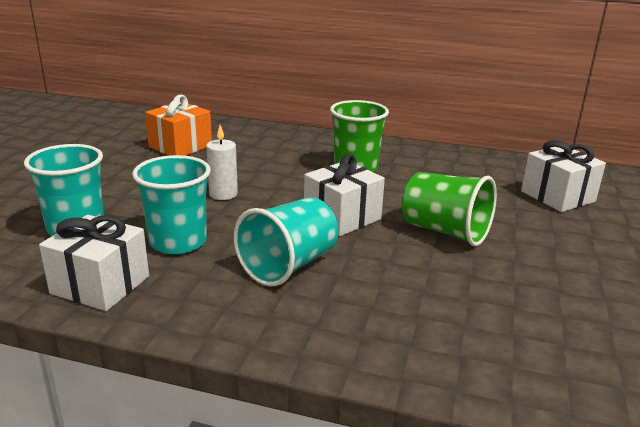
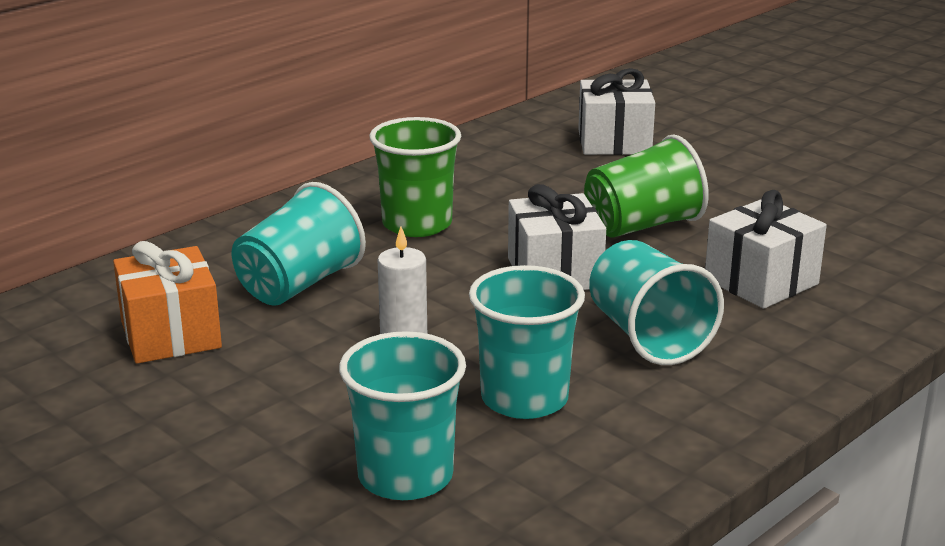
camera: 60 degrees left, 0 degrees up
(100, 284) = (599, 476): white gift -> white gift (761, 281)
(254, 158) = (298, 285): none -> turquoise cup

